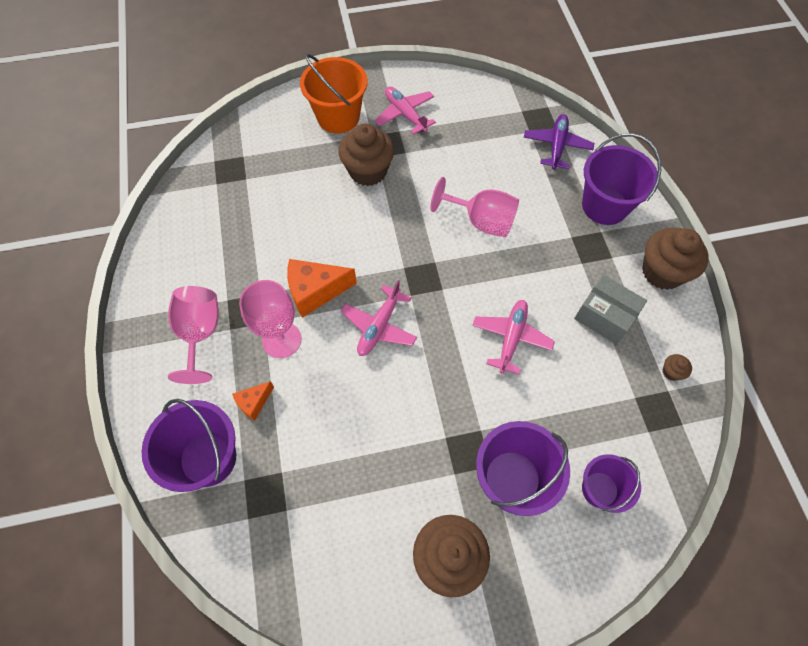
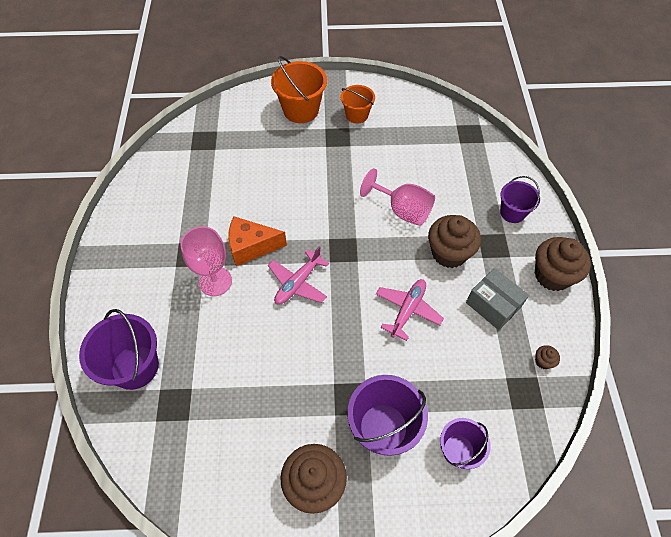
camera: 10 degrees right, 5 degrees down
(200, 334) = (151, 266): pink goblet -> none
(254, 403) = (181, 328): orange cheese -> none
(368, 171) = (316, 156): brown cupcake -> brown cupcake (449, 253)
(405, 114) = (357, 115): pink plane -> orange bucket
(556, 146) = (480, 157): purple plane -> none
(604, 206) = (512, 212): purple bucket -> purple bucket, size x0.63

